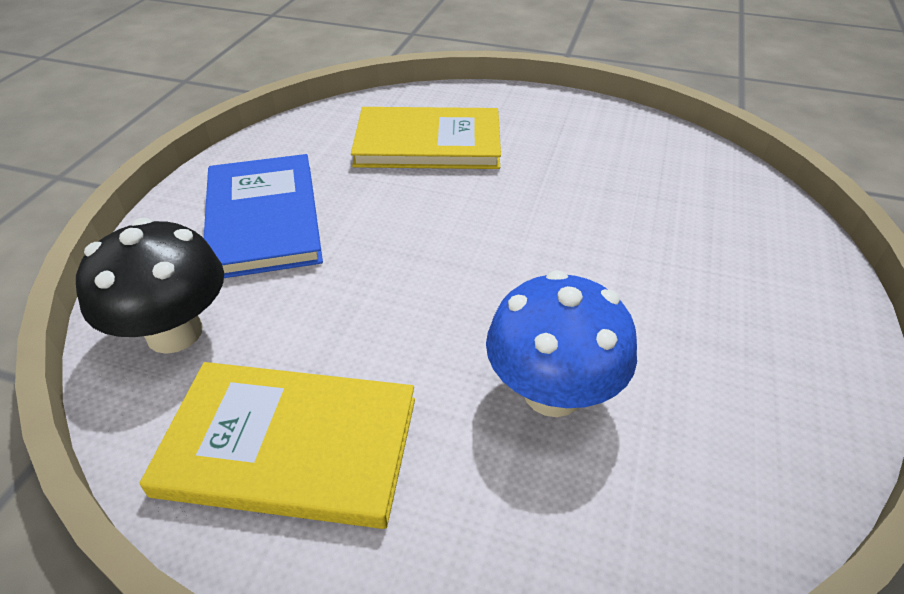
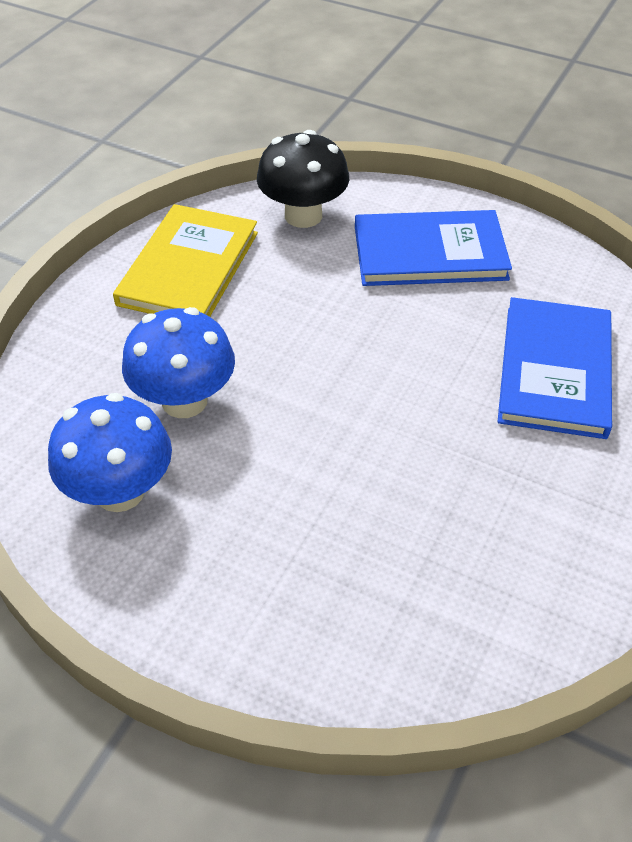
camera: 100 degrees right, 5 degrees up
(428, 143) = (554, 370): yellow book -> blue book
(715, 424) = (120, 491): none -> blue mushroom

